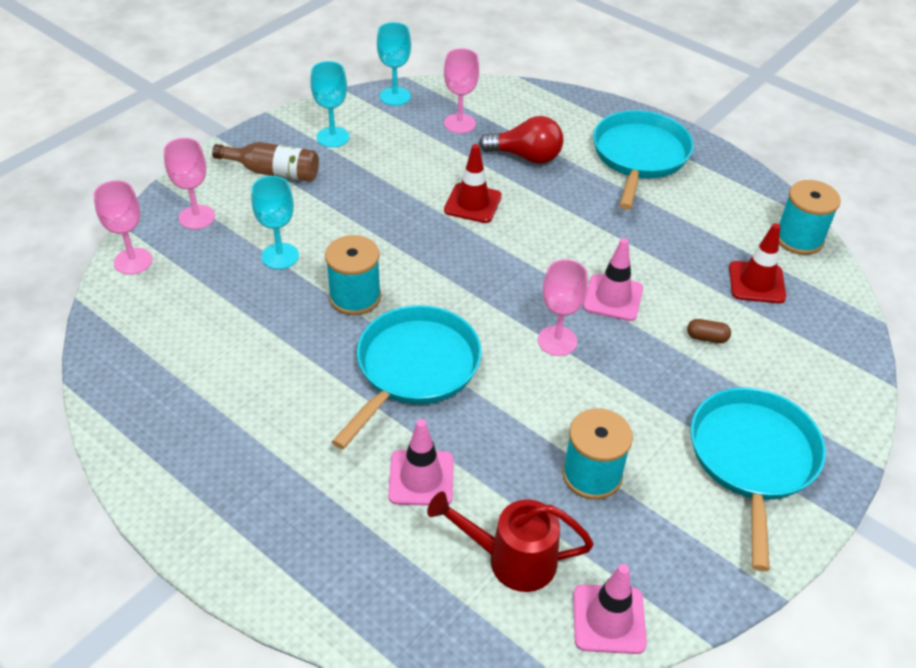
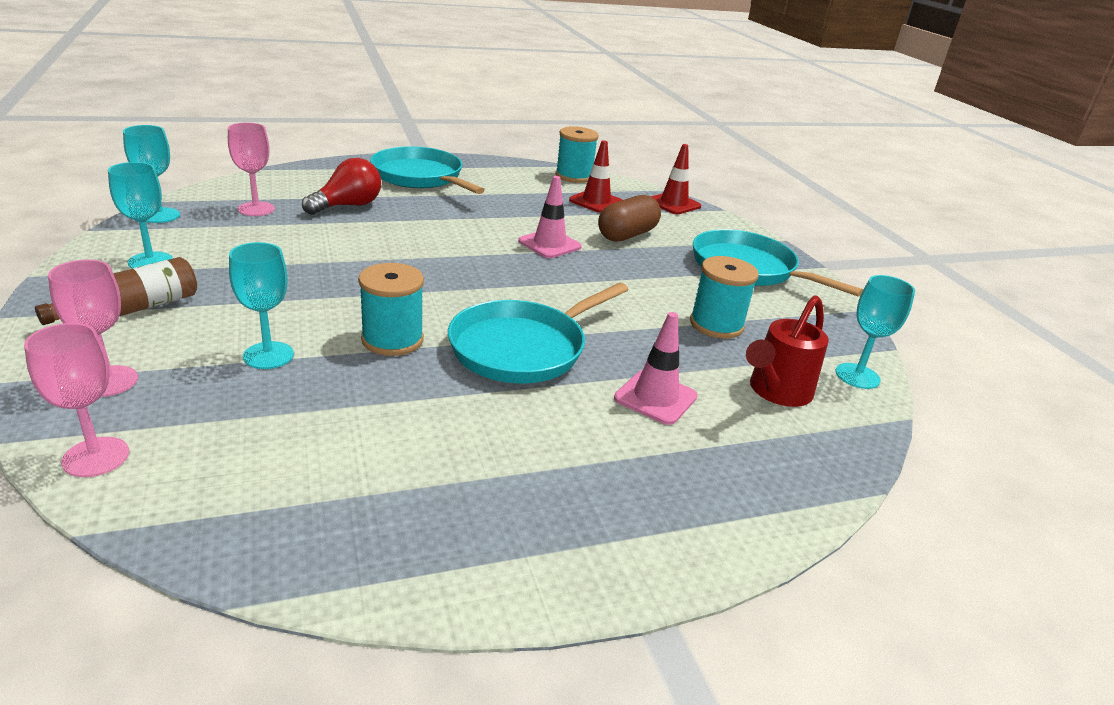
camera: 60 degrees left, 15 degrees down
(414, 368) = (522, 348): turquoise pan -> turquoise pan turned 105 degrees counterclockwise
(473, 203) = (364, 245): red traffic cone -> red traffic cone (673, 204)
(557, 341) = (567, 280): pink goblet -> none
(609, 619) = (857, 376): pink traffic cone -> turquoise goblet
(706, 338) = (627, 235): brown capsule -> brown capsule, size x2.14

